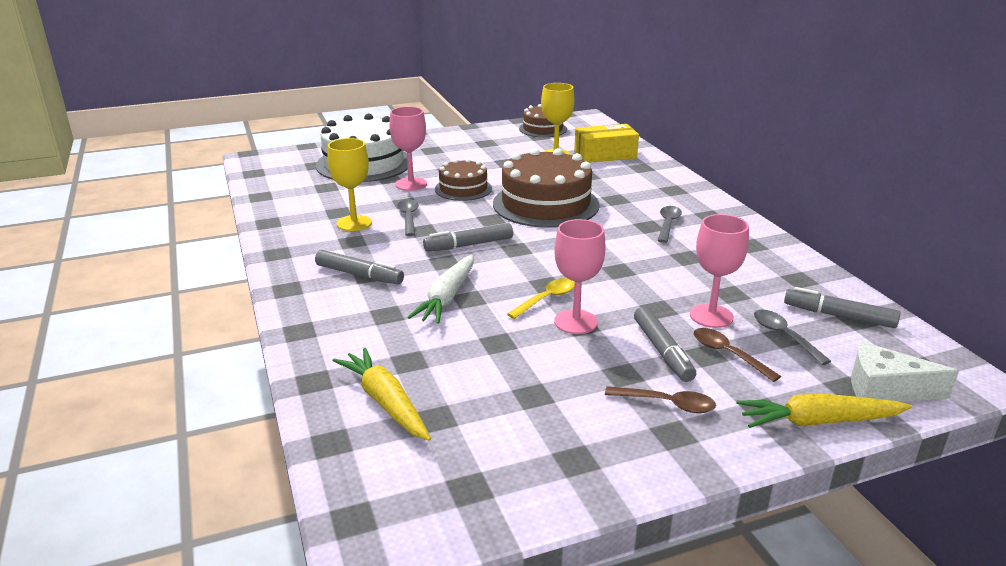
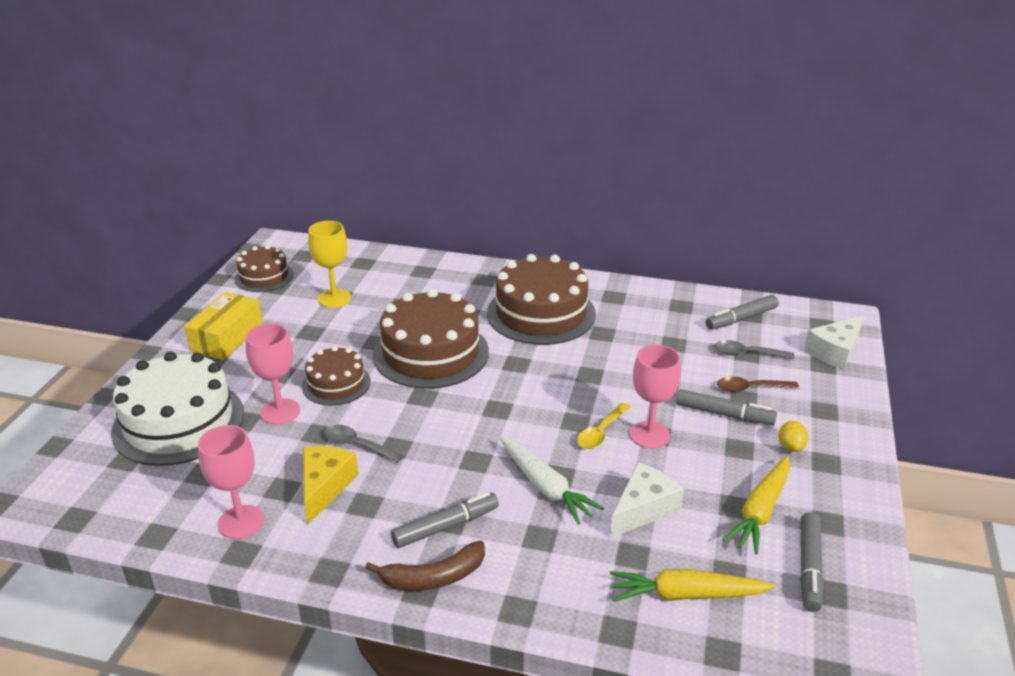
camera: 55 degrees left, 5 degrees up
(303, 288) = (433, 577): none -> brown banana
(354, 223) = (325, 487): yellow goblet -> yellow cheese
(469, 245) = (460, 432): grey marker -> grey marker (809, 567)
(472, 348) = (643, 509): none -> white cheese
(547, 299) = (600, 432): yellow spoon -> yellow spoon turned 135 degrees counterclockwise
(605, 155) = (372, 275): yellow box -> yellow box (227, 337)
(667, 404) = (790, 447): brown spoon -> yellow lemon
(668, 224) = (541, 313): grey spoon -> brown cake
(711, 316) = (696, 368): pink goblet -> pink goblet (241, 522)
(819, 421) = (851, 396): yellow carrot -> yellow carrot (760, 511)

